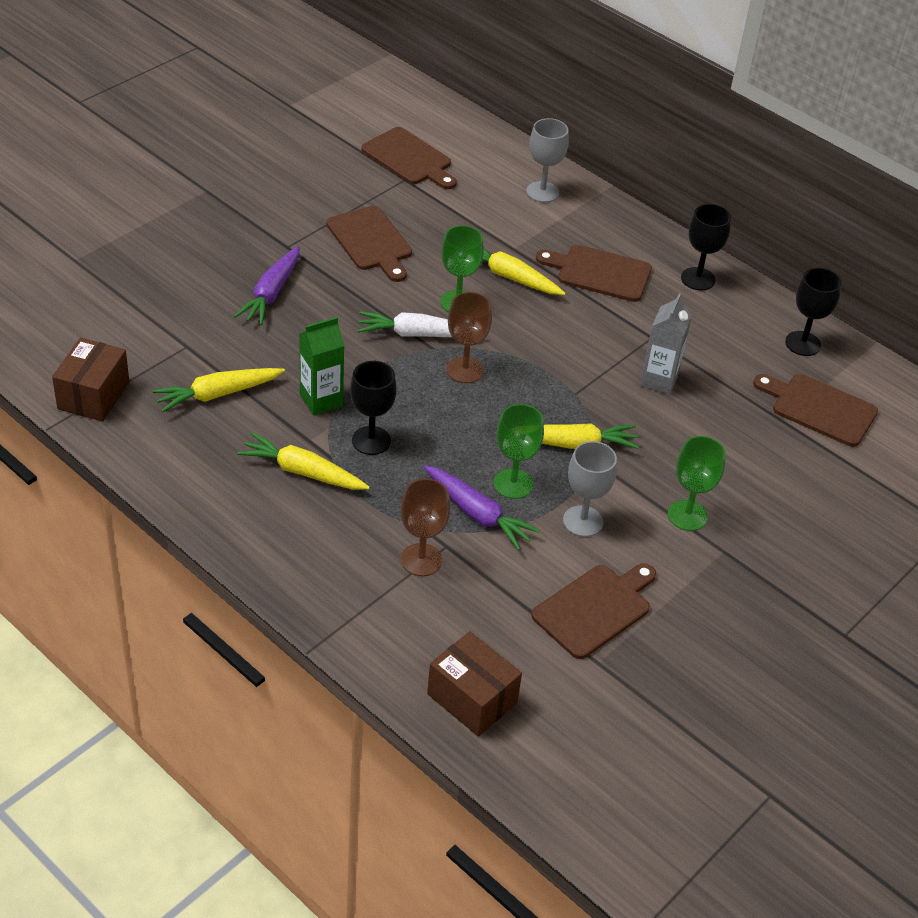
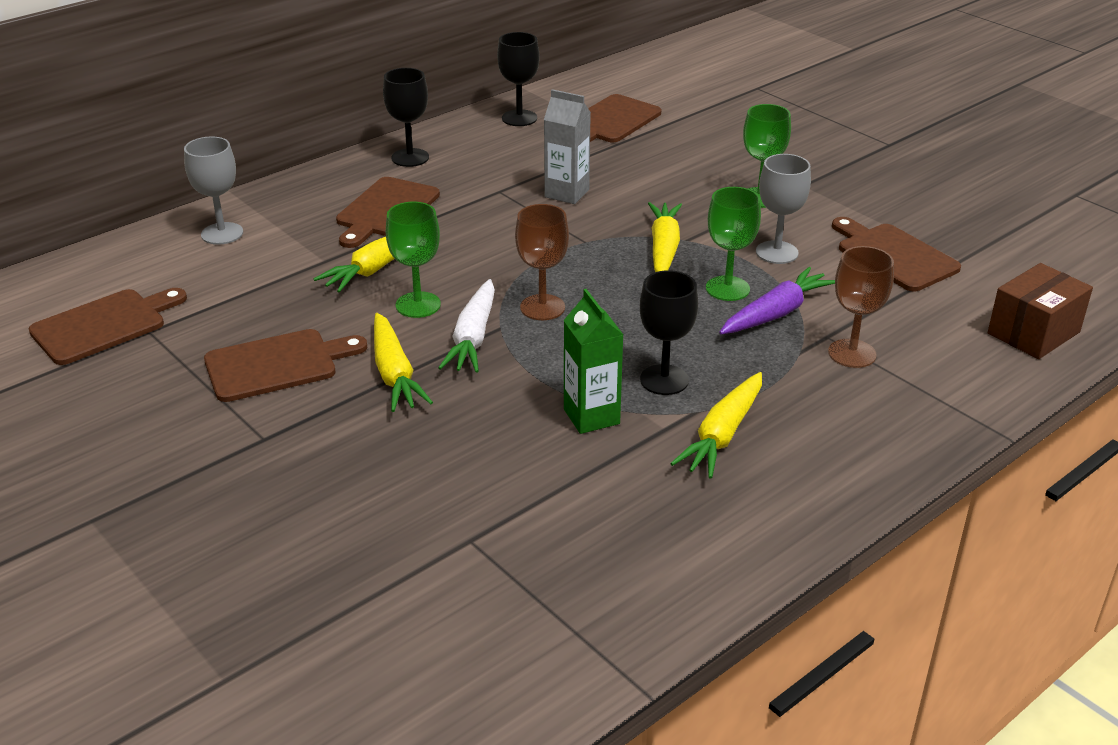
camera: 80 degrees left, 10 degrees down
(93, 395) = (574, 641): brown box -> none
(217, 394) = (577, 508): yellow carrot -> yellow carrot (394, 373)
(271, 293) = (367, 455): purple carrot -> none

